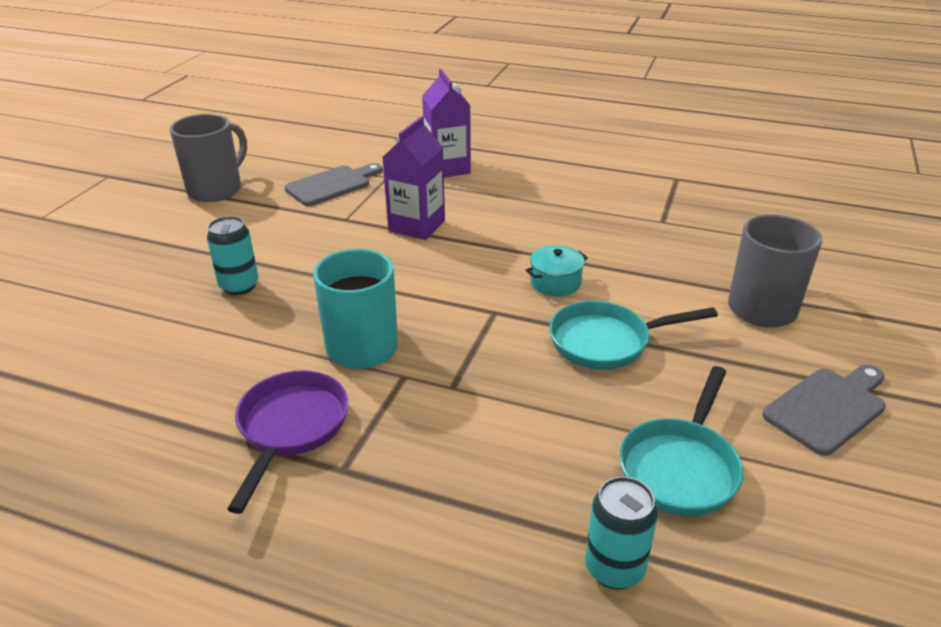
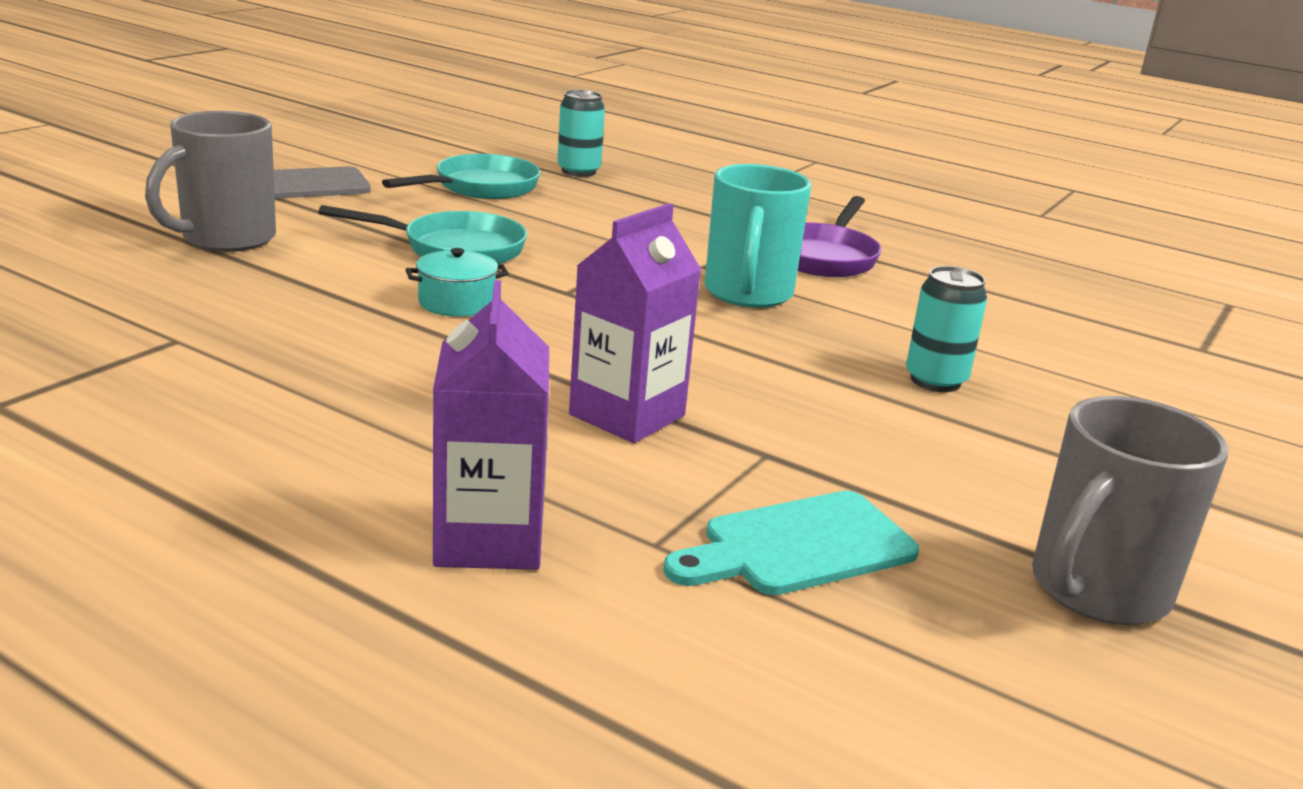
camera: 170 degrees left, 10 degrees down
(332, 185) = (799, 546): grey cutting board -> turquoise cutting board

